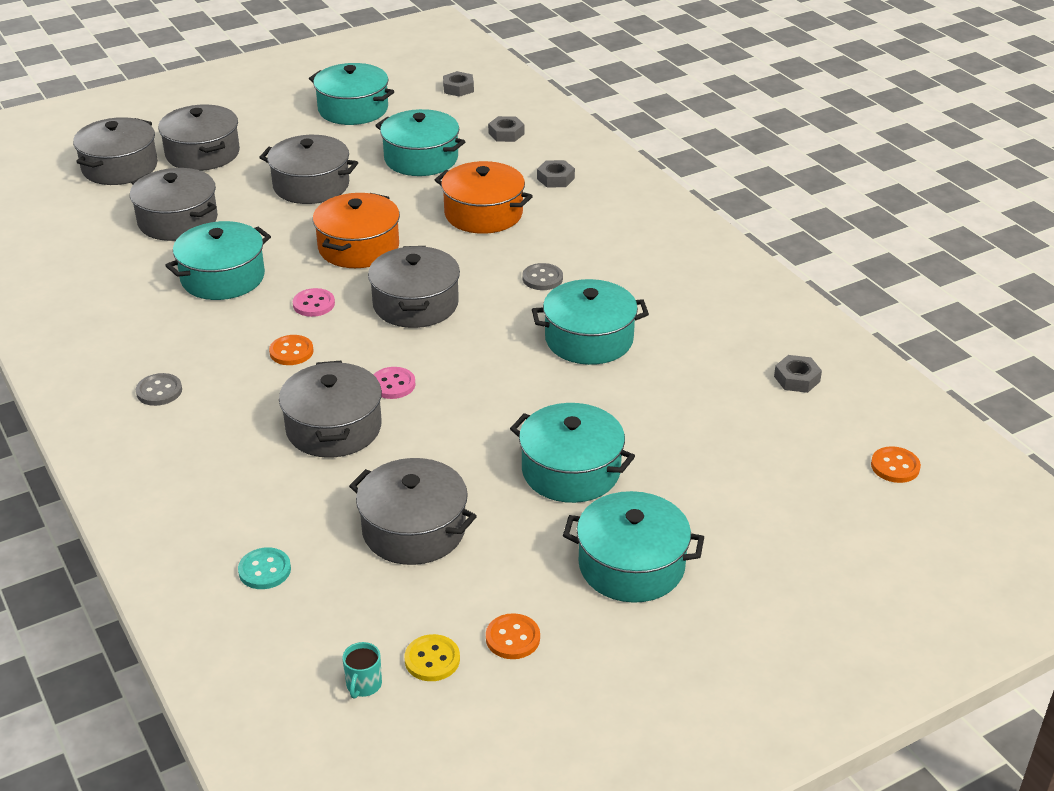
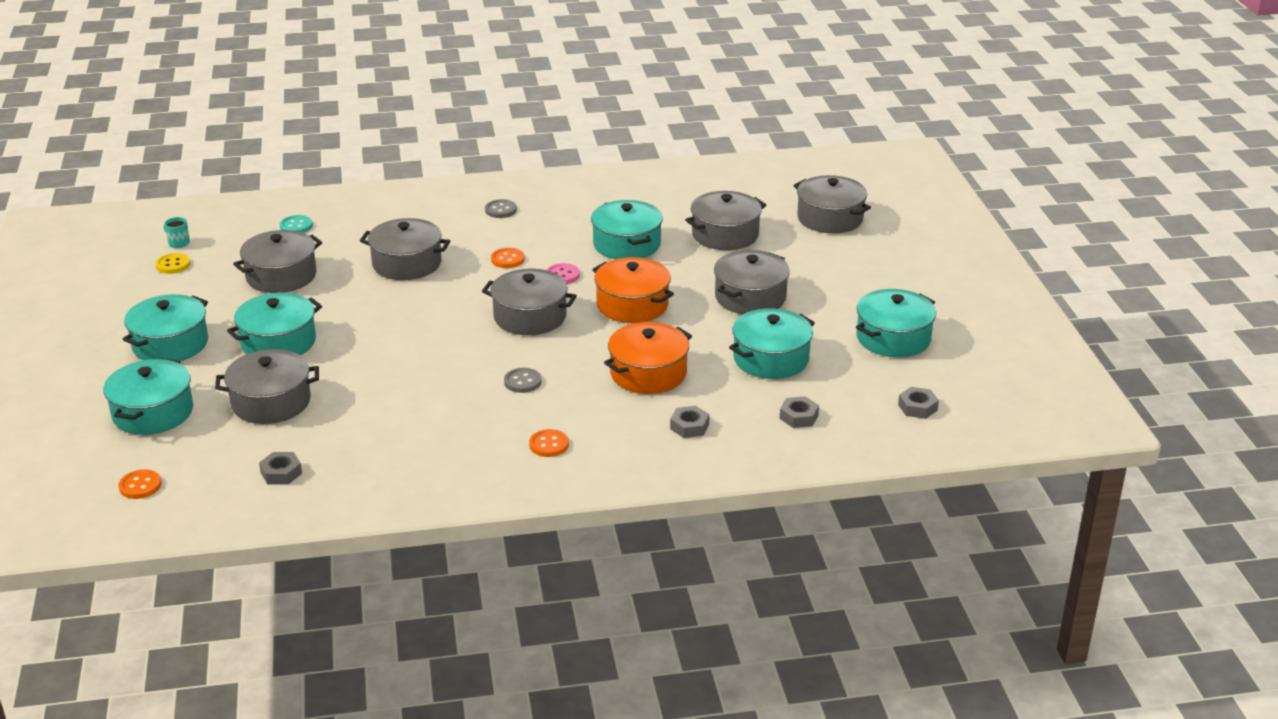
camera: 110 degrees right, 5 degrees down
(202, 153) = (836, 255): grey pot -> grey pot (271, 402)
(393, 384) = (435, 292): pink button -> none
(512, 638) = (160, 292): orange button -> orange button (549, 445)
(589, 339) = (420, 385): turquoise pot -> turquoise pot (153, 413)

